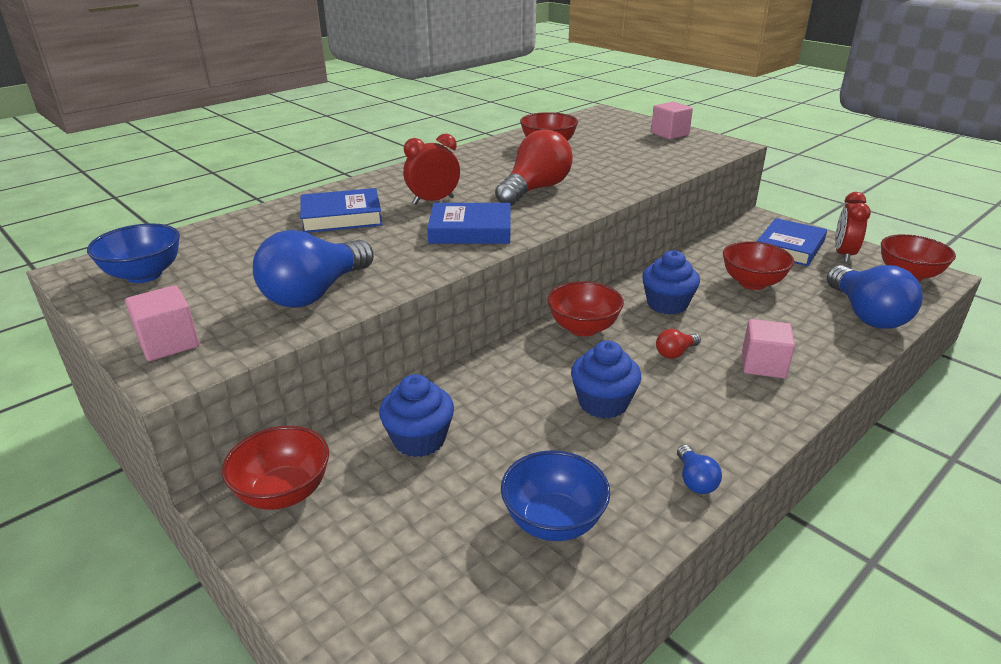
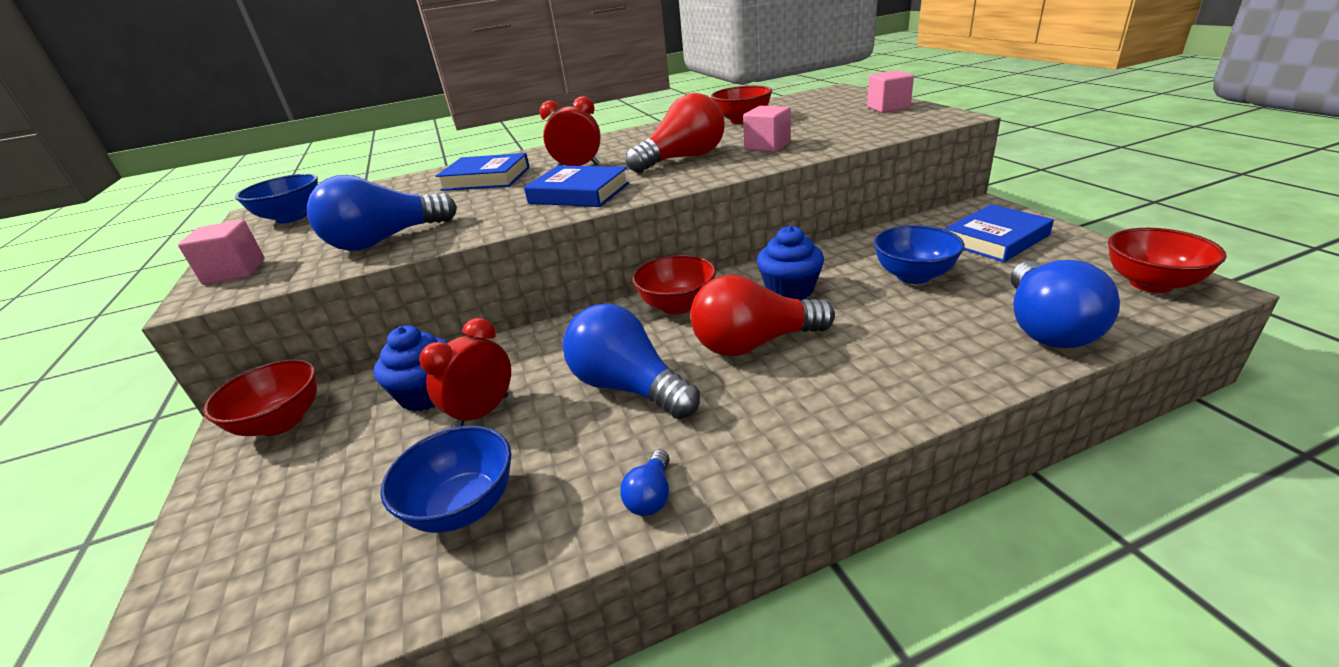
camera: 25 degrees right, 0 degrees up
(603, 403) = (628, 387): blue cupcake -> blue light bulb
(675, 353) = (754, 344): red light bulb -> red light bulb, size x2.24
(752, 283) = (913, 276): red bowl -> blue bowl
(763, 365) = (850, 372): pink cube -> pink cube (767, 146)
(843, 254) = (1067, 251): red clock -> red clock (483, 412)

